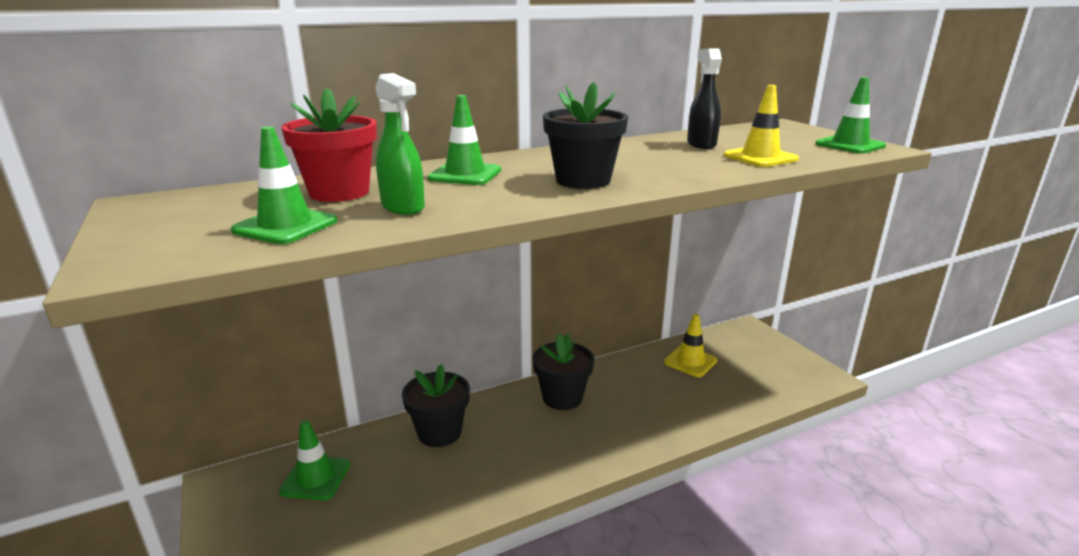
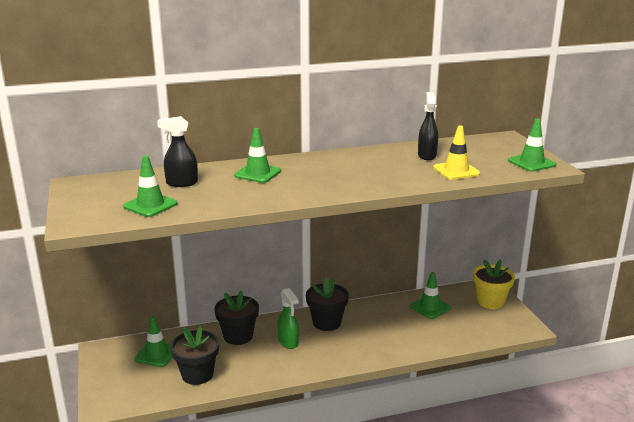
camera: 10 degrees right, 0 degrees up
(339, 192) = (181, 183): red flower pot -> black spray bottle
(403, 207) = (214, 197): green spray bottle -> green spray bottle (288, 342)
(583, 180) = (326, 183): black flower pot -> black flower pot (197, 374)
(690, 361) = (430, 307): yellow traffic cone -> green traffic cone
(761, 346) = (490, 301): none -> yellow flower pot

